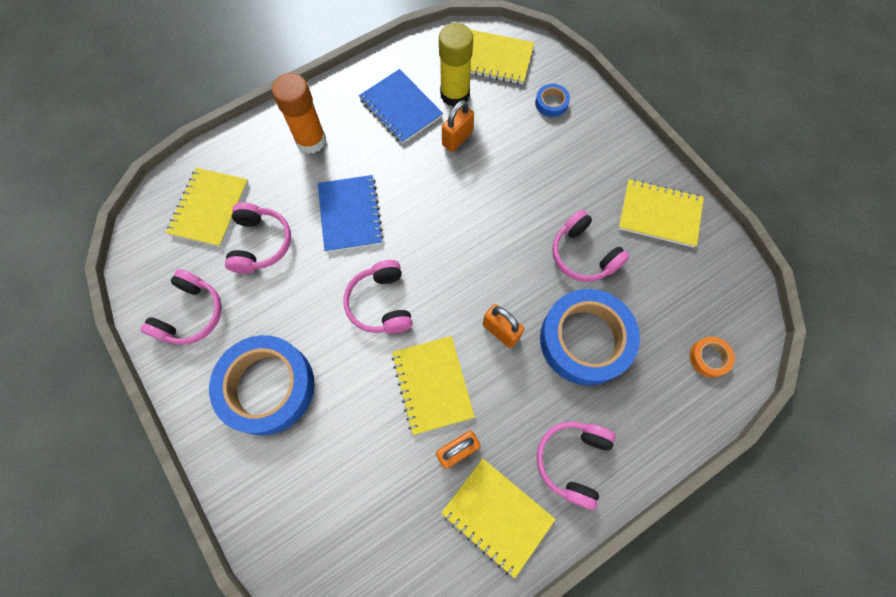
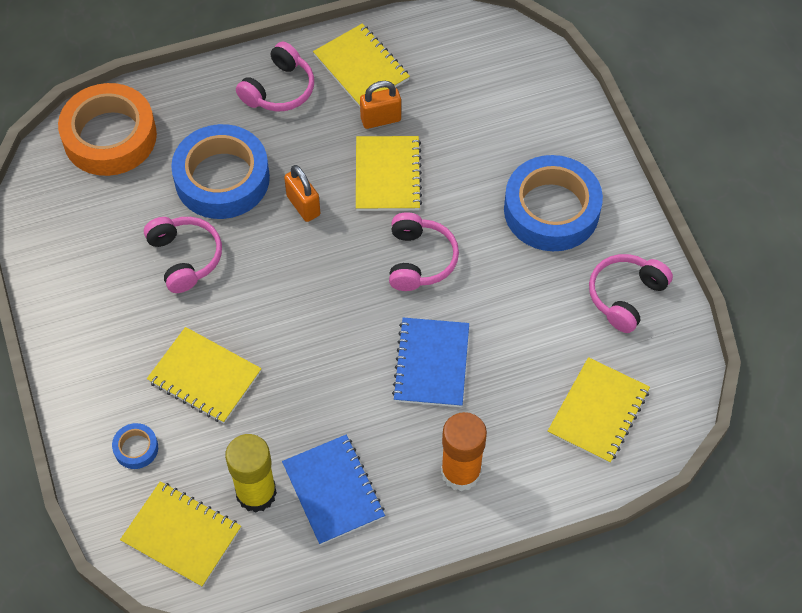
camera: 165 degrees left, 10 degrees down
(261, 243) = (541, 354): pink headphones -> none
(457, 139) = (275, 428): orange padlock -> none
(659, 214) = (79, 279): yellow notebook -> yellow notebook (204, 377)
(709, 358) = (110, 136): orange tape -> orange tape, size x2.36

